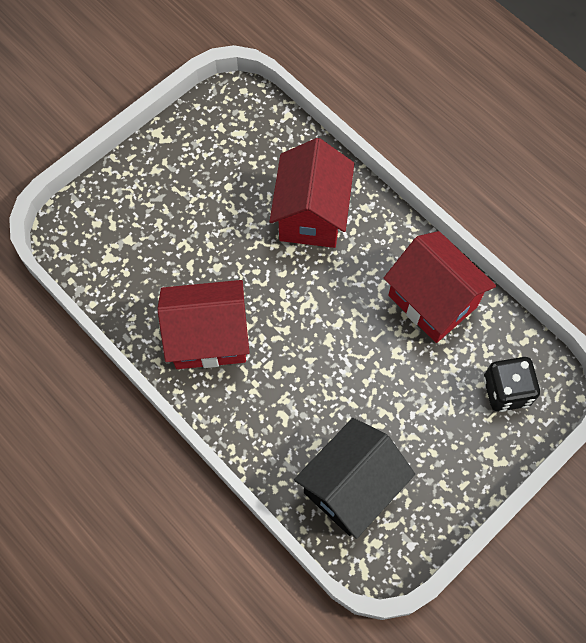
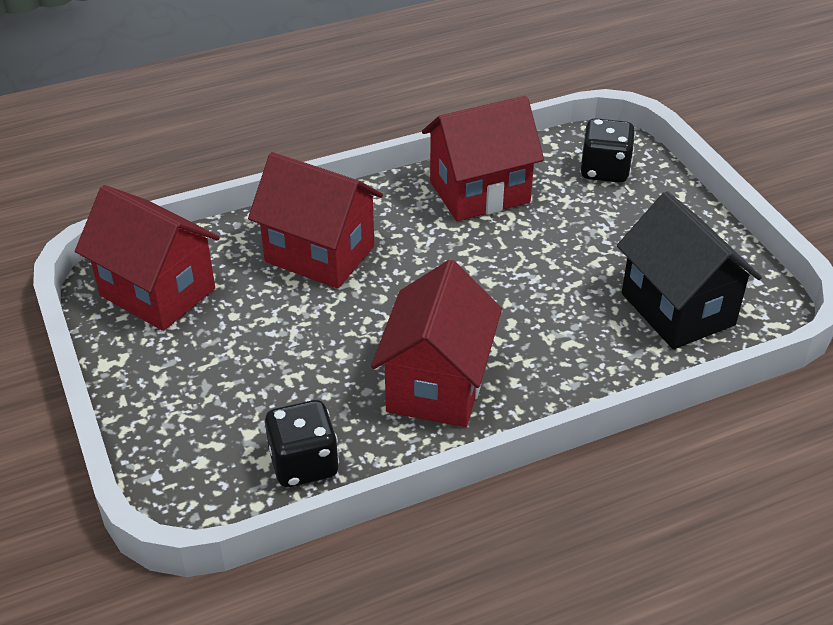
camera: 70 degrees left, 25 degrees down
(113, 281) = (304, 464): none -> black dice
(232, 131) = (157, 292): none -> red house

